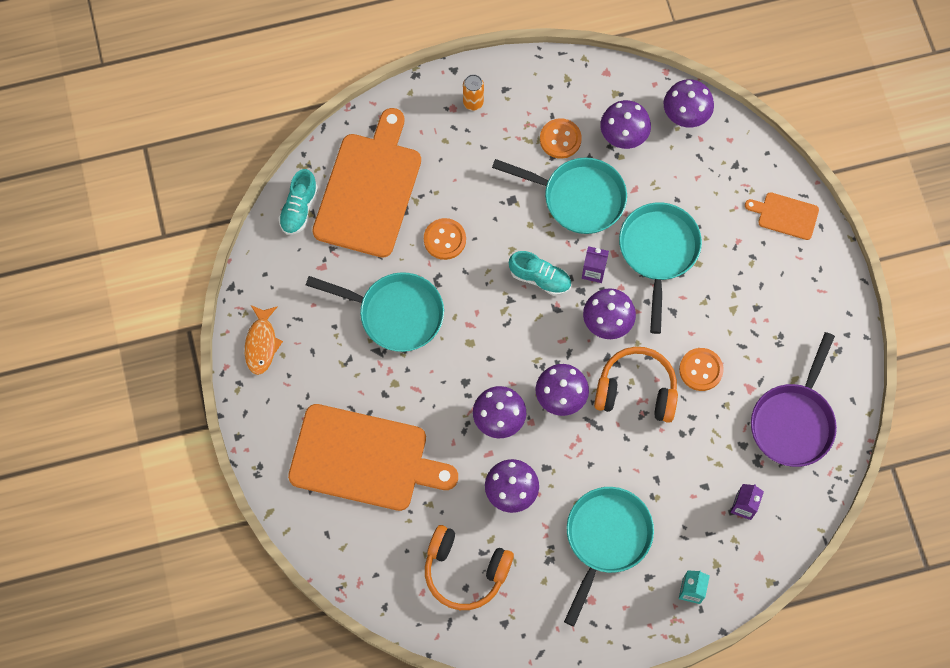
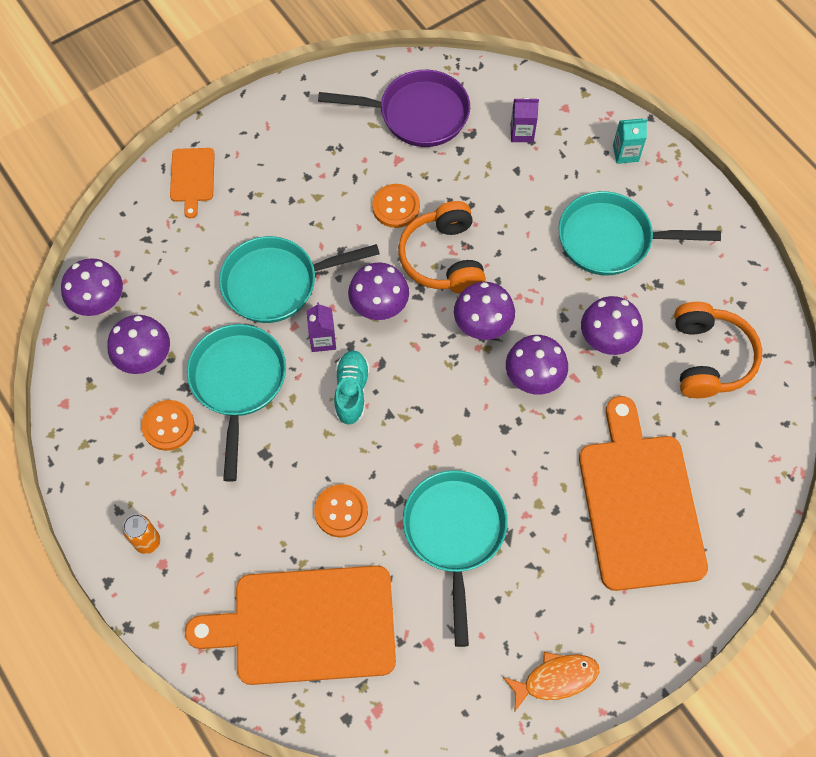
camera: 110 degrees left, 5 degrees down
(299, 208) = (361, 705): turquoise shoe -> none

